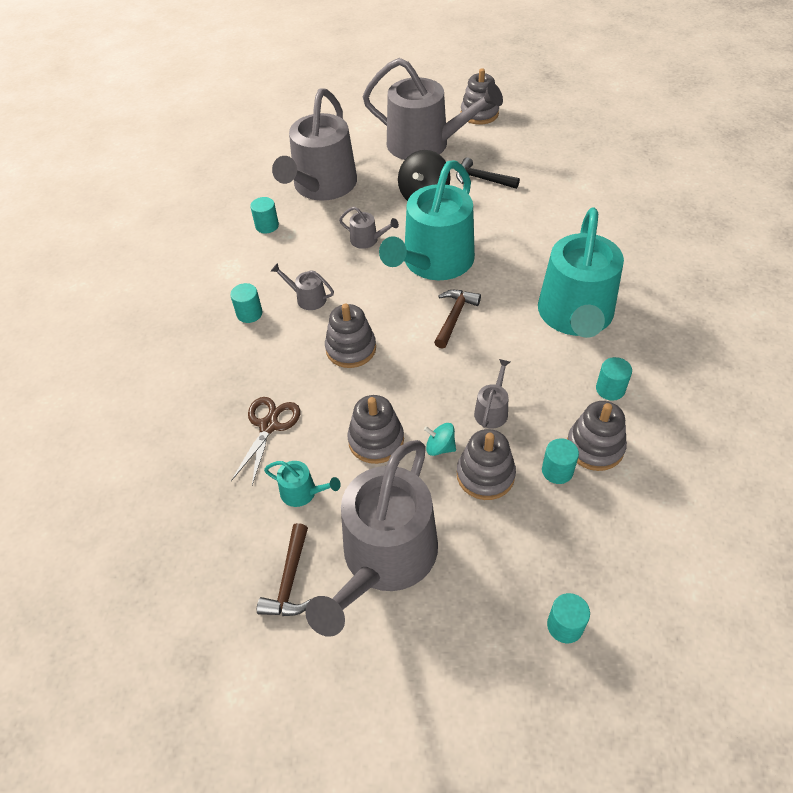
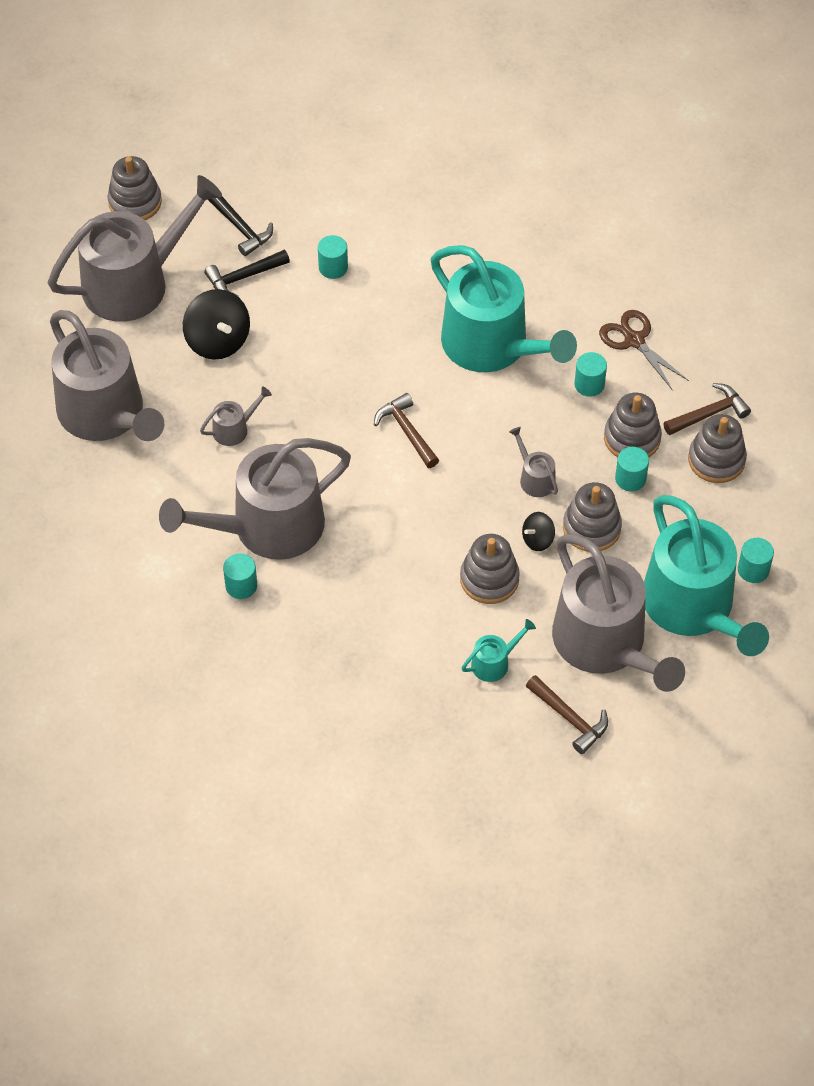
camera: 55 degrees left, 5 degrees up
(267, 226) = (121, 499): turquoise cylinder -> turquoise cylinder (333, 267)
(268, 426) = (400, 647): brown scissors -> brown scissors (634, 340)
(307, 298) = (268, 527): grey watering can -> grey watering can, size x2.50
(351, 349) = (368, 533): grey stacking toy -> grey stacking toy (716, 460)
(434, 262) = (321, 398): turquoise watering can -> turquoise watering can (693, 607)
(440, 447) = (537, 540): turquoise spinning top -> black spinning top
(515, 159) = (241, 229): none -> black hammer
(678, 484) = (709, 413): none -> brown hammer

